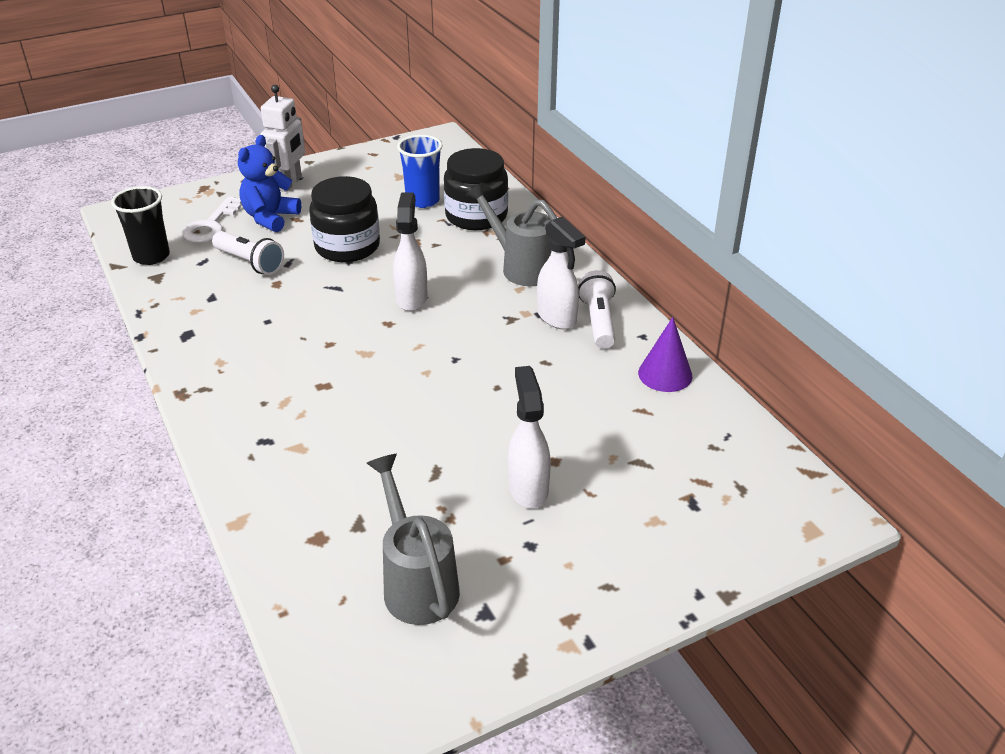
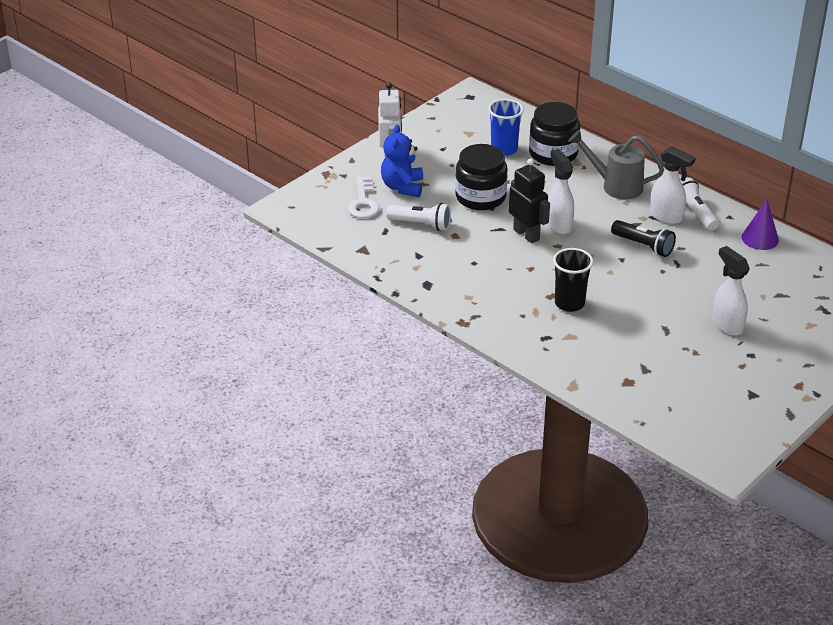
camera: 20 degrees left, 0 degrees up
(151, 256) = (343, 235): black cup -> black cup (569, 303)
(361, 301) = (526, 234): none -> black robot
(416, 582) = (703, 389): grey watering can -> none
(497, 348) = (643, 246): none -> black flashlight

